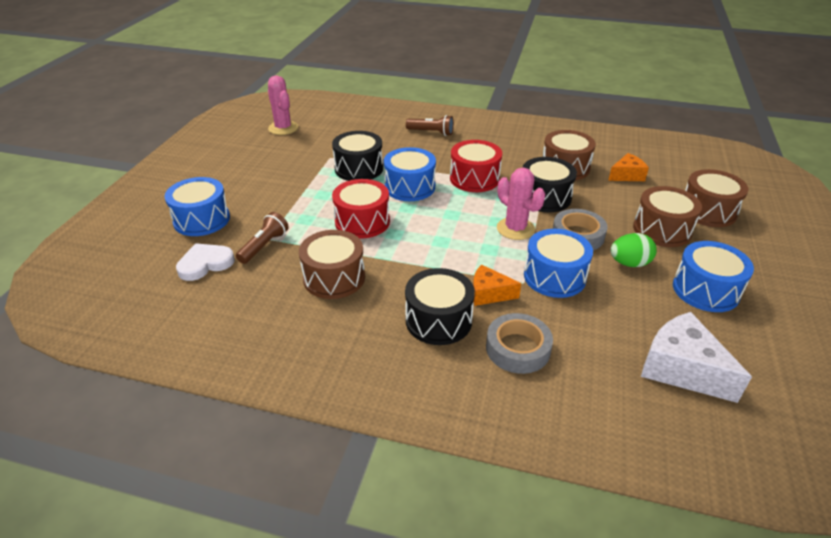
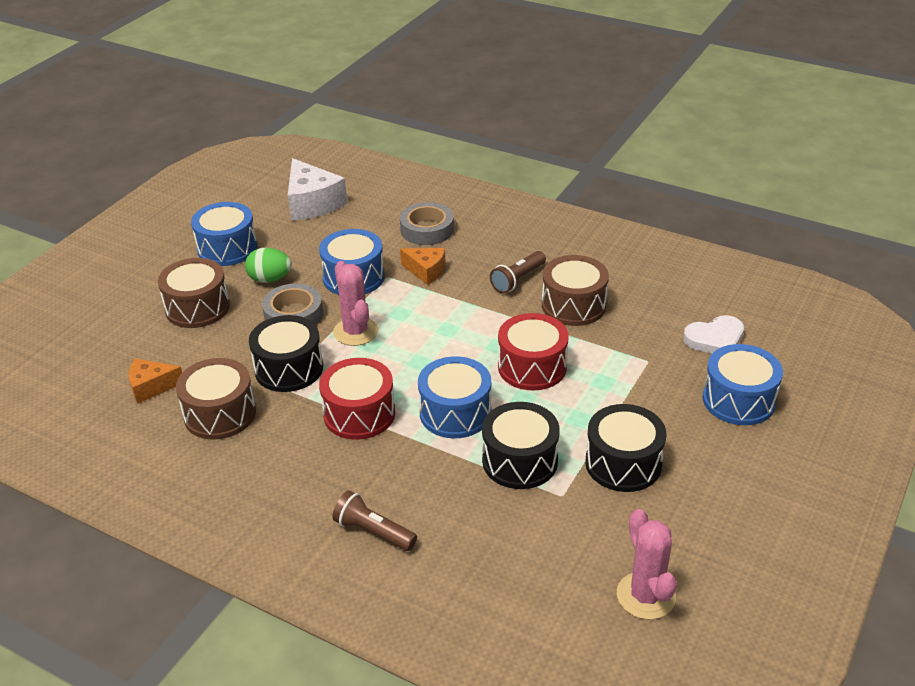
camera: 165 degrees left, 0 degrees up
(264, 246) = (651, 351): brown flashlight -> brown flashlight (517, 280)
(438, 320) = (483, 256): black drum -> black drum (623, 463)
(707, 211) = (120, 321): brown drum -> none

